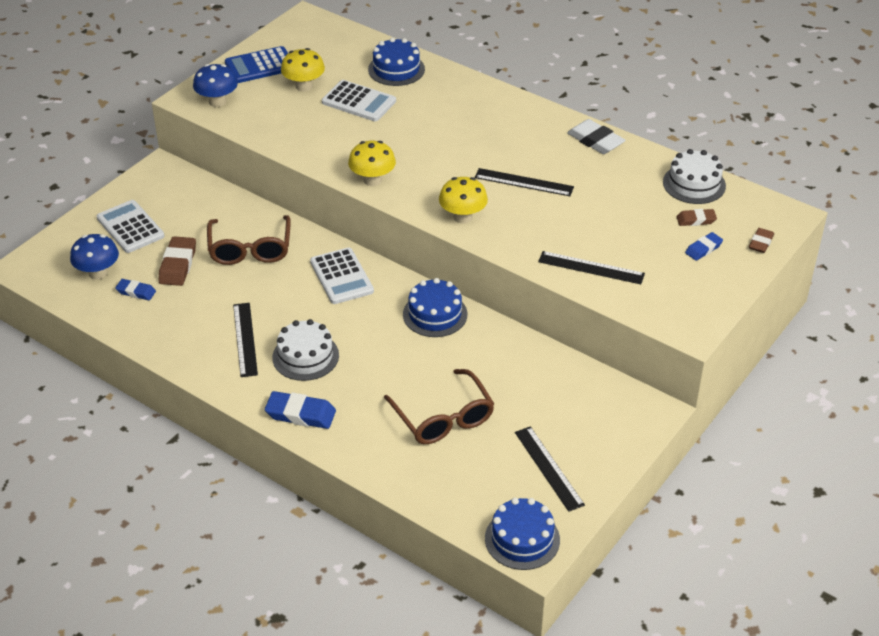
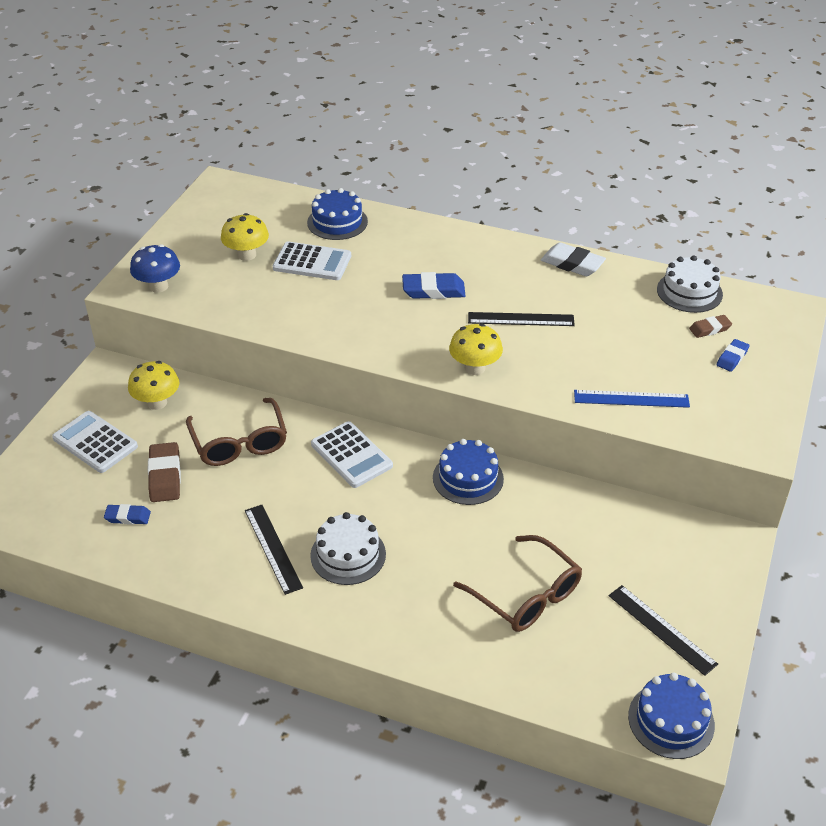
camera: 15 degrees left, 0 degrees up
(98, 273) = (76, 503): blue mushroom -> none
(260, 66) = (190, 240): blue calculator -> none
(300, 414) = (369, 624): blue eraser -> blue eraser (433, 290)
(372, 180) = (362, 344): yellow mushroom -> yellow mushroom (157, 402)
(591, 268) = (631, 399): black ruler -> blue ruler
(760, 243) = (783, 341): brown eraser -> none

